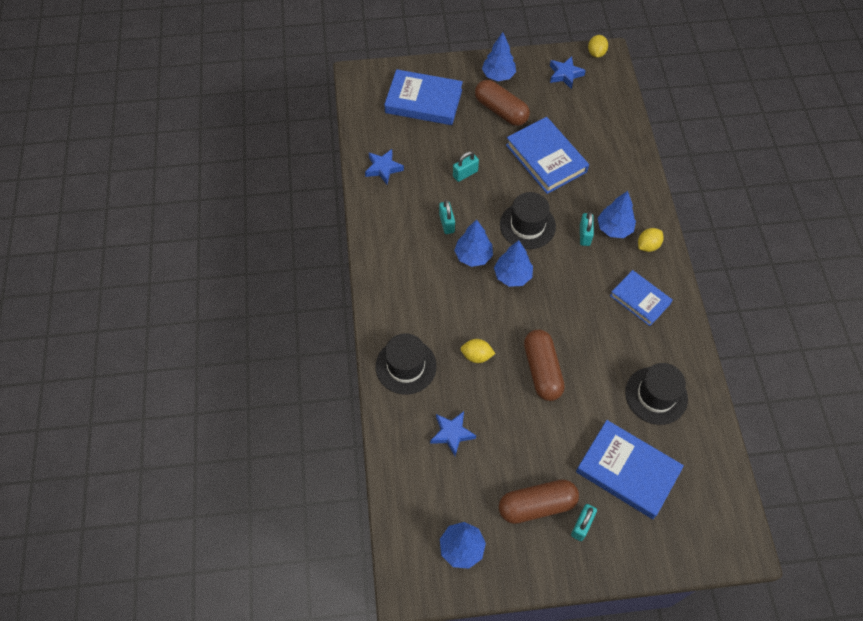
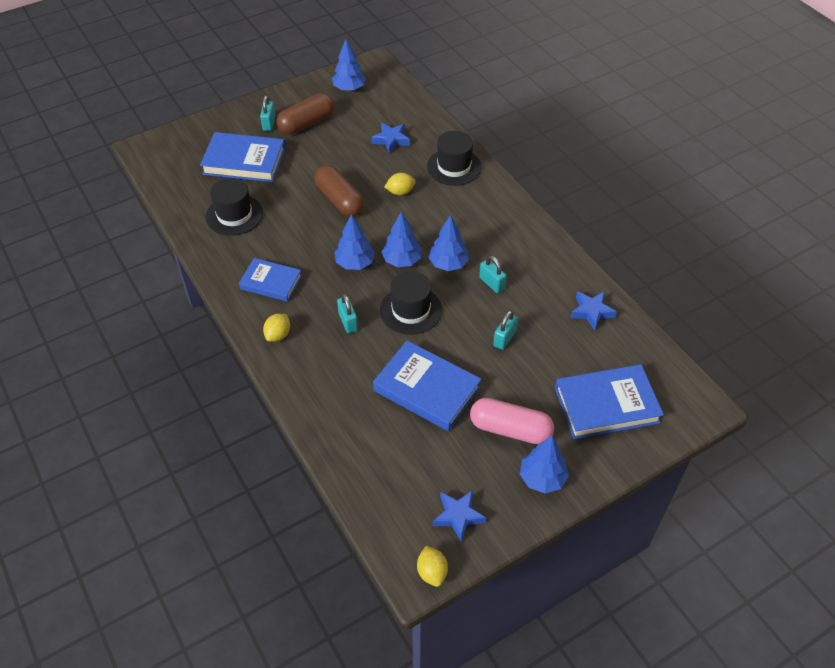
camera: 155 degrees right, 10 degrees down
(501, 111) = (510, 429): brown capsule -> pink capsule
(614, 228) = (319, 339): blue tree -> blue tree (355, 263)

